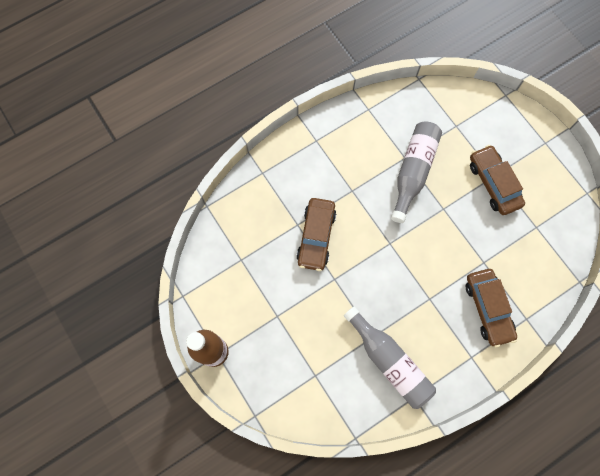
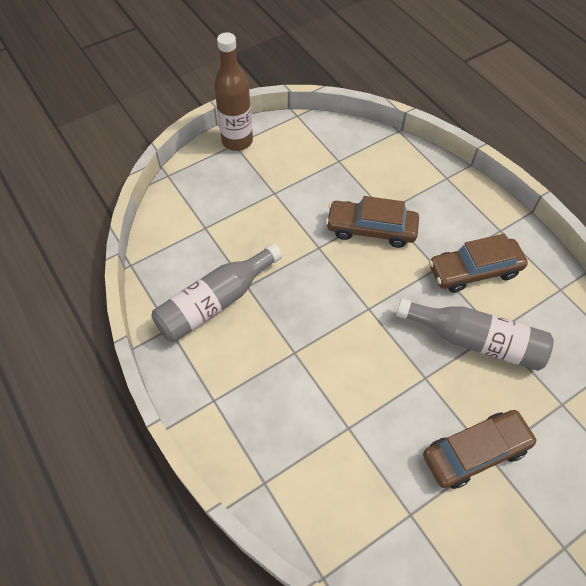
camera: 90 degrees right, 15 degrees down
(488, 308) = (280, 427): brown car -> brown car (474, 271)

